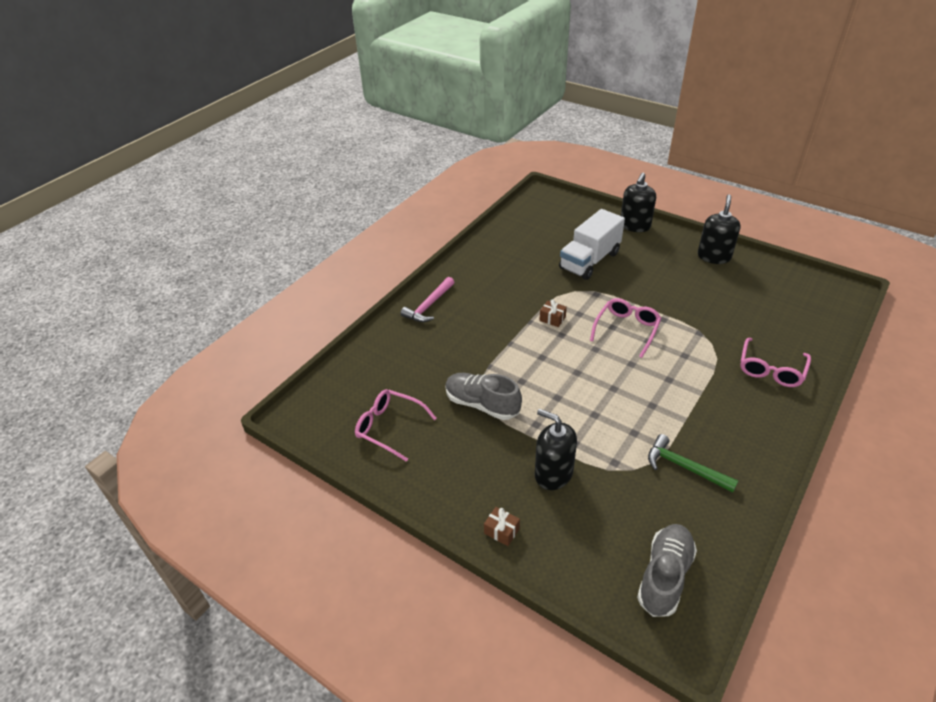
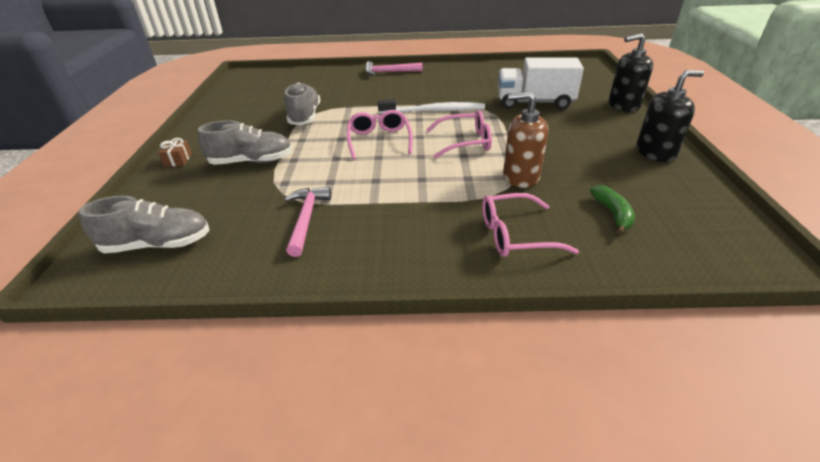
camera: 55 degrees right, 5 degrees down
(389, 427) = (255, 98): pink glasses -> pink glasses (379, 140)
(552, 319) = (434, 111): brown gift -> white toothbrush
(553, 473) = (251, 161): black soap dispenser -> grey shoe
(684, 467) = (306, 219): green hammer -> pink hammer
(701, 330) = (520, 176): none -> brown soap dispenser
(772, 317) = (612, 214): none -> green banana

